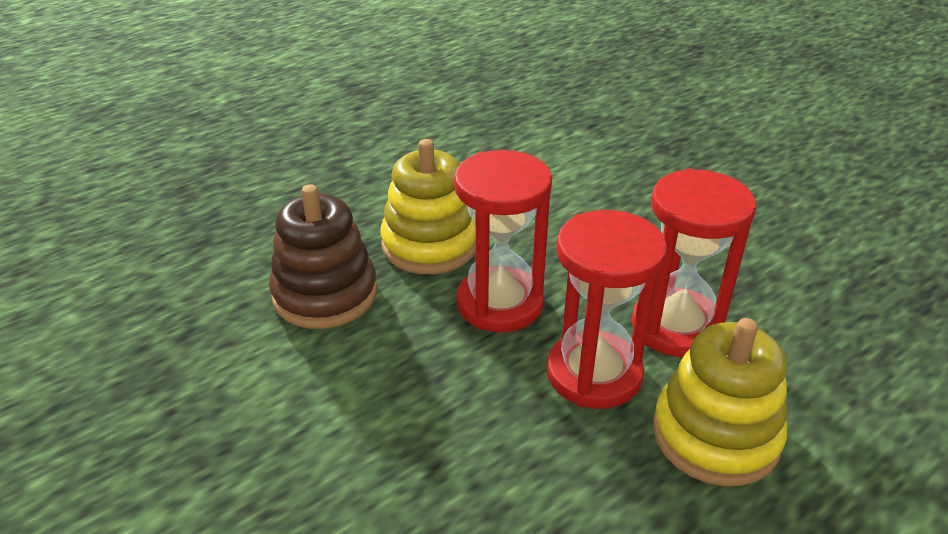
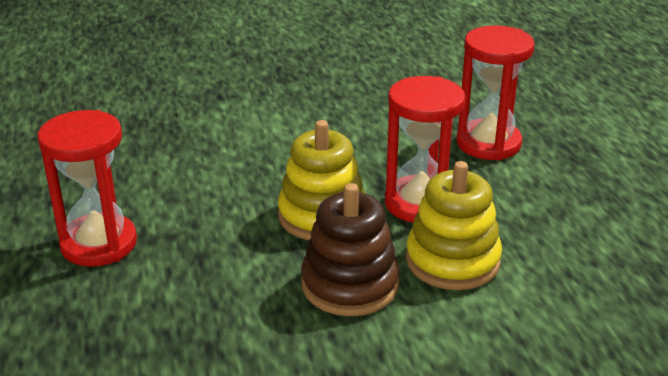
camera: 65 degrees left, 5 degrees down
(594, 373) = (515, 187): red hourglass -> red hourglass (99, 244)
(715, 435) = (589, 163): yellow stacking toy -> yellow stacking toy (452, 260)

